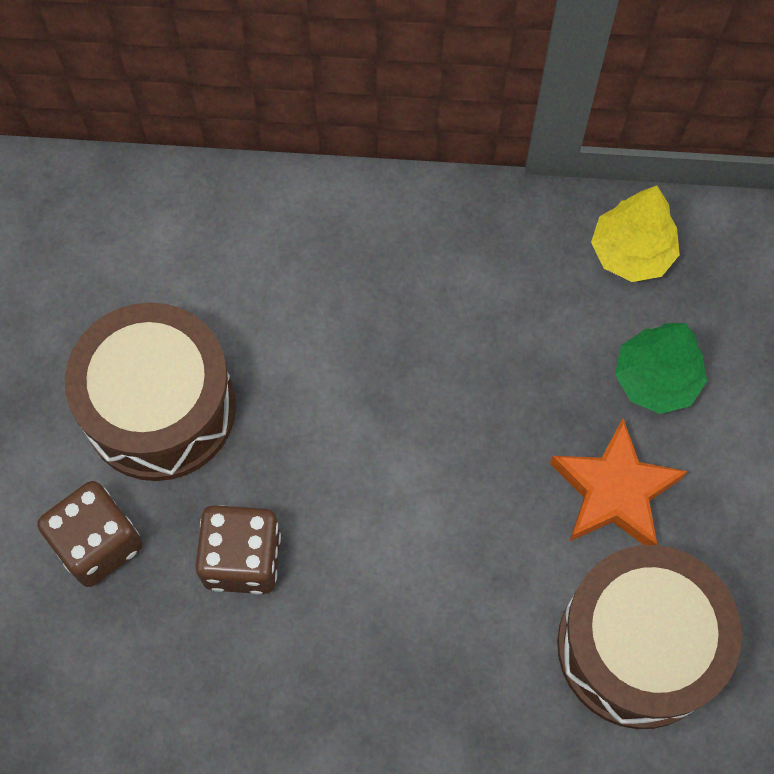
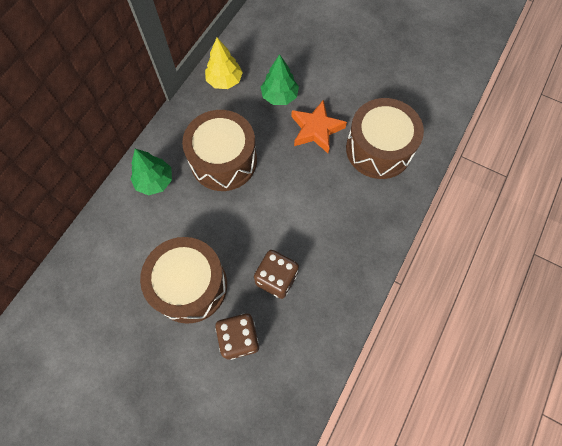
camera: 65 degrees left, 0 degrees up
(336, 239) = (154, 181): none -> green tree
(444, 341) = (223, 160): none -> brown drum

